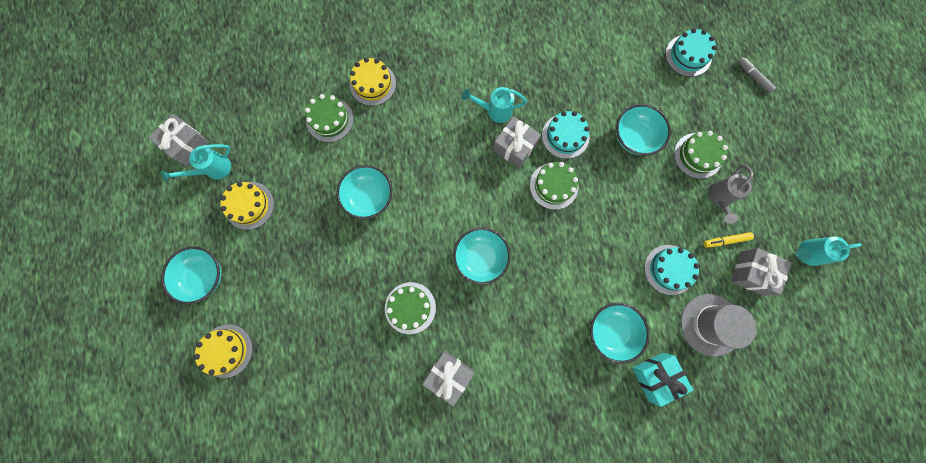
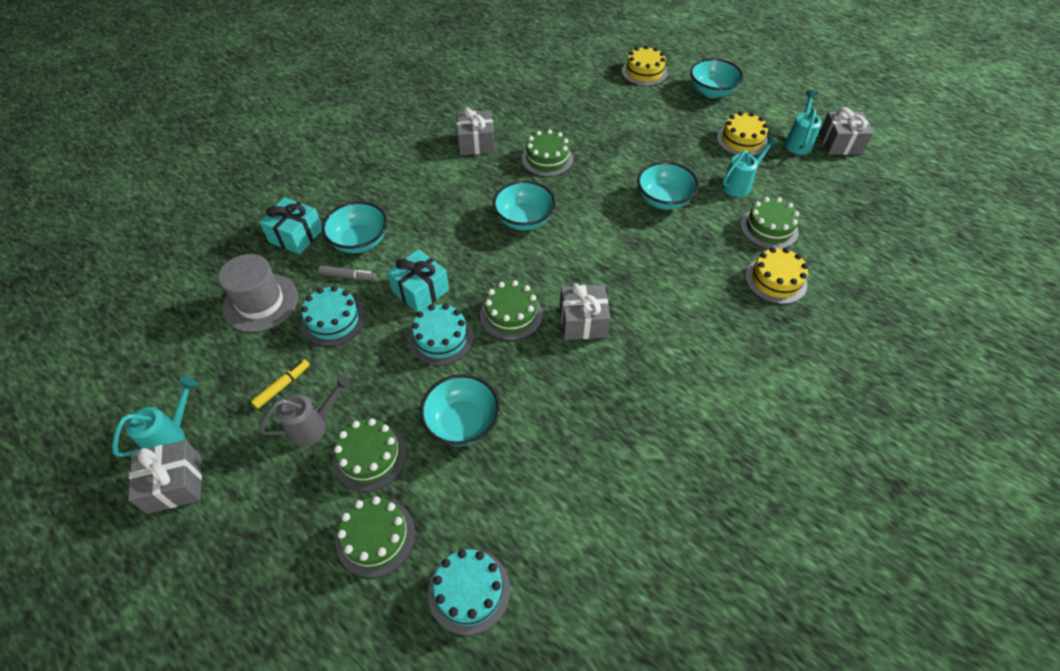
camera: 140 degrees right, 25 degrees down
(494, 111) = (638, 340): turquoise watering can -> turquoise watering can (740, 184)
(565, 136) = (542, 368): turquoise cake -> turquoise cake (441, 338)
(597, 250) = (420, 290): none -> turquoise gift
(718, 111) = (376, 537): none -> green cake
(719, 198) = (314, 425): grey watering can -> grey watering can turned 75 degrees clockwise
(752, 273) = (235, 373): grey gift -> grey gift (175, 484)
(753, 77) = (350, 634): grey marker -> grey marker (348, 276)

